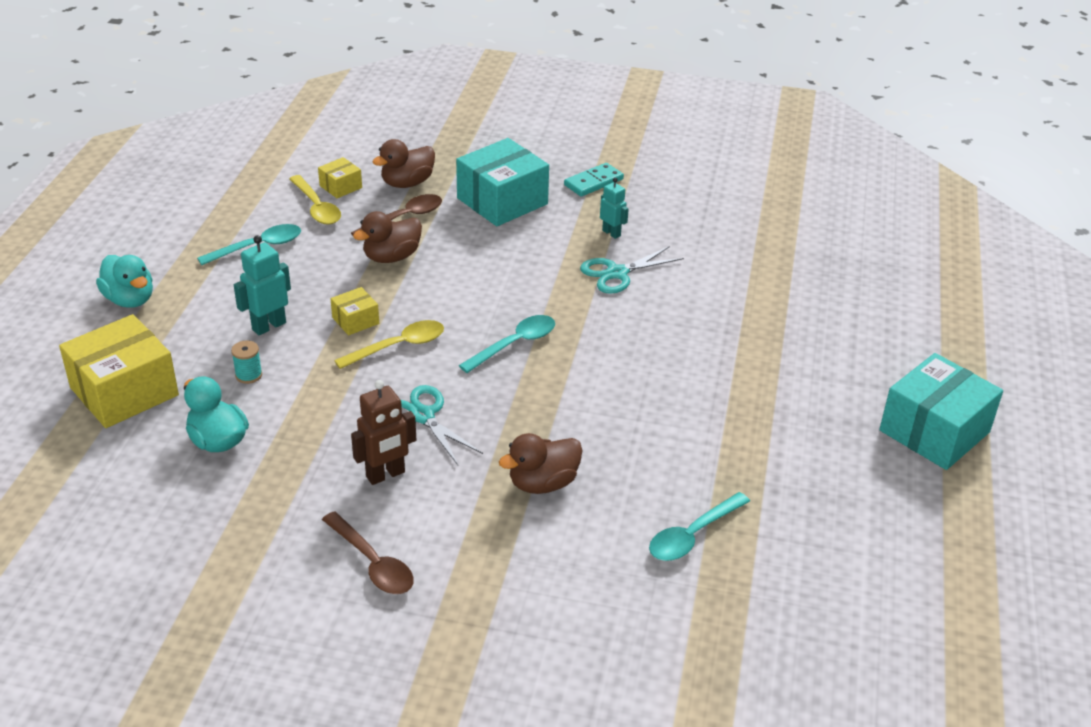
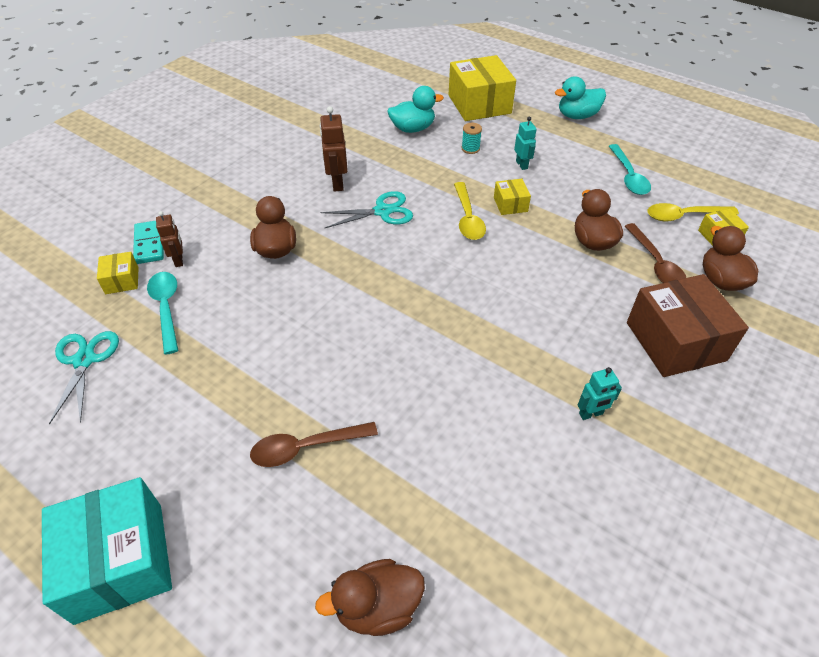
camera: 115 degrees right, 10 degrees up
(268, 326) = (522, 165): turquoise robot -> turquoise robot, size x0.66
(372, 563) = (269, 163): brown spoon -> brown spoon (306, 447)
(502, 201) = (675, 341): turquoise box -> brown box
(514, 344) = (438, 281): turquoise spoon -> none
(593, 182) = (706, 438): turquoise domino -> turquoise domino (150, 244)
(616, 564) = (179, 260): none -> brown robot
(617, 273) = (514, 390): turquoise scissors -> turquoise scissors (84, 360)
(682, 601) = (122, 280): none -> yellow box
(842, 297) = (377, 607): none -> brown duck

